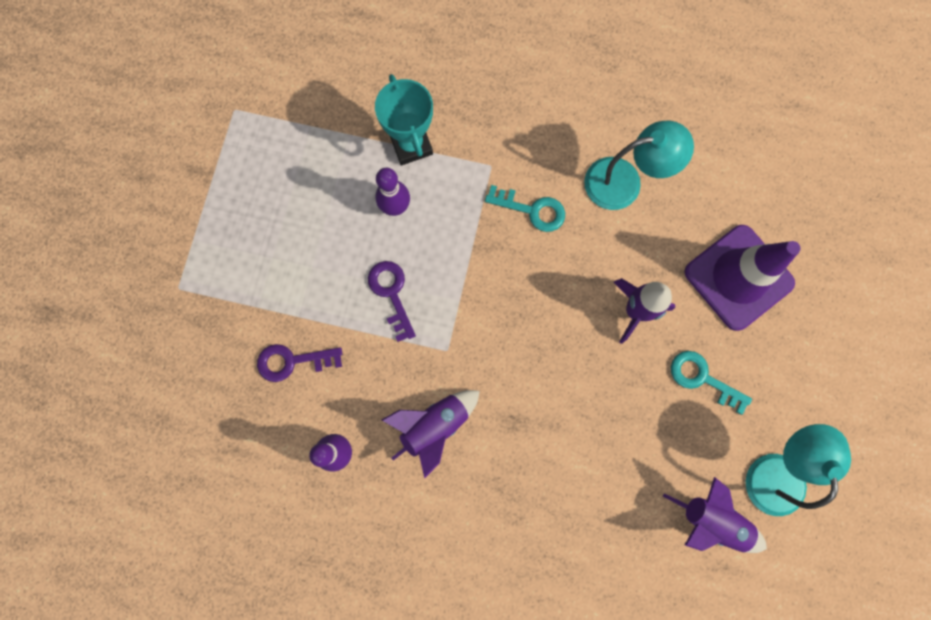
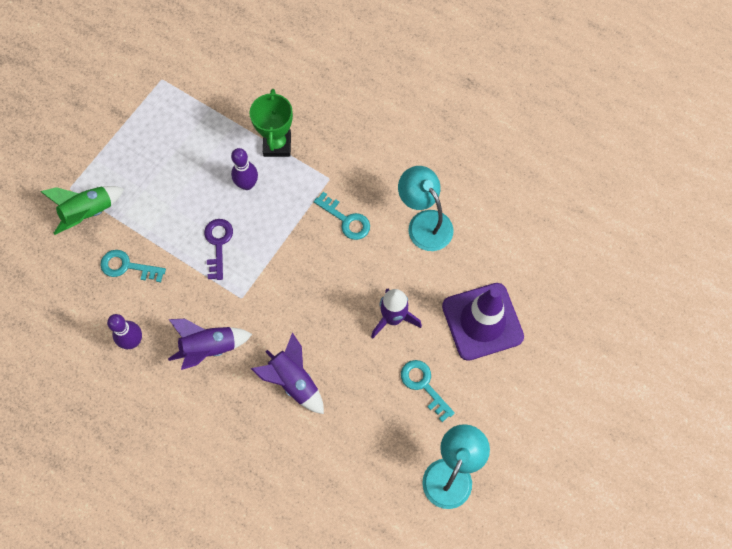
camera: 20 degrees right, 10 degrees down
(216, 311) = (89, 213): none -> green rocket
(292, 361) = (127, 266): purple key -> turquoise key
(411, 145) = (277, 144): turquoise trophy -> green trophy
(624, 181) = (424, 222): turquoise lamp -> turquoise lamp turned 135 degrees counterclockwise
(710, 519) = (386, 491): purple rocket -> purple rocket (293, 381)

